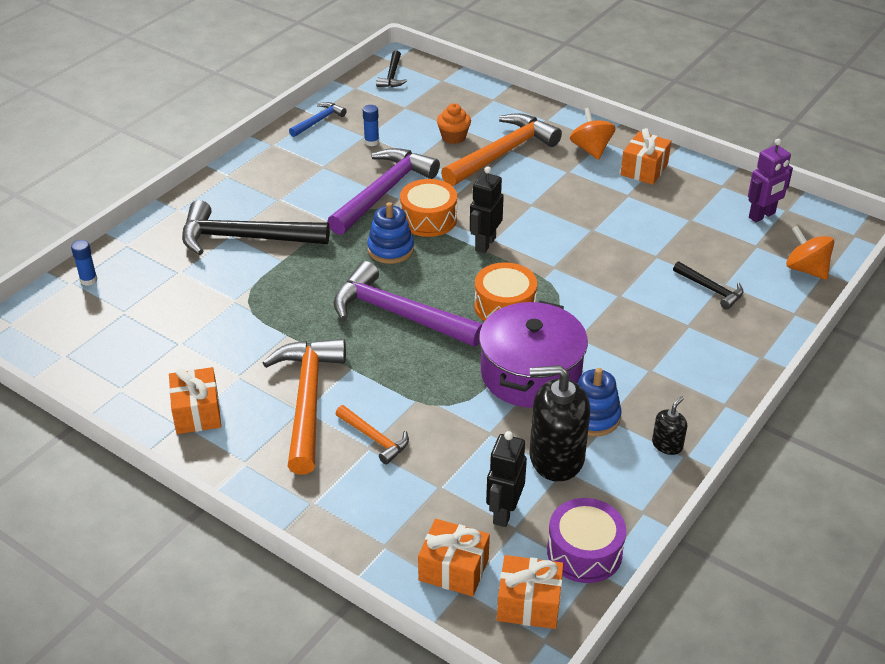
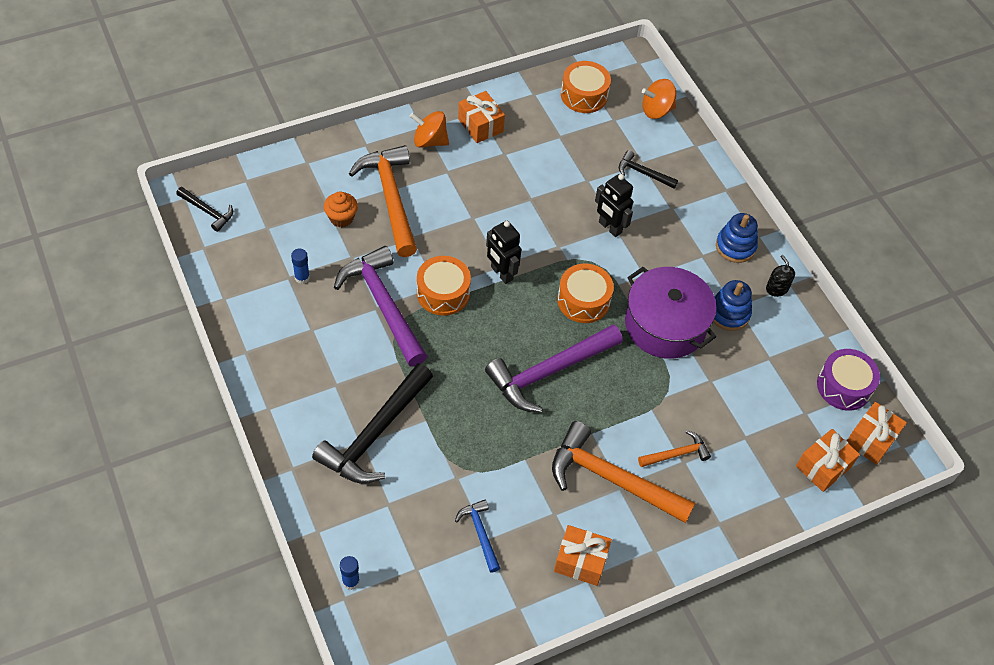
camera: 65 degrees left, 15 degrees up
(318, 121) = (236, 300): blue hammer -> blue hammer (480, 533)
(390, 249) = (464, 338): blue stacking toy -> blue stacking toy (735, 246)
(504, 512) = (788, 412): black robot -> black robot (610, 227)
(556, 457) = (755, 355): black soap dispenser -> none
(710, 289) = (643, 173): black hammer -> black hammer turned 135 degrees counterclockwise
(762, 215) = (584, 95): purple robot -> orange drum

